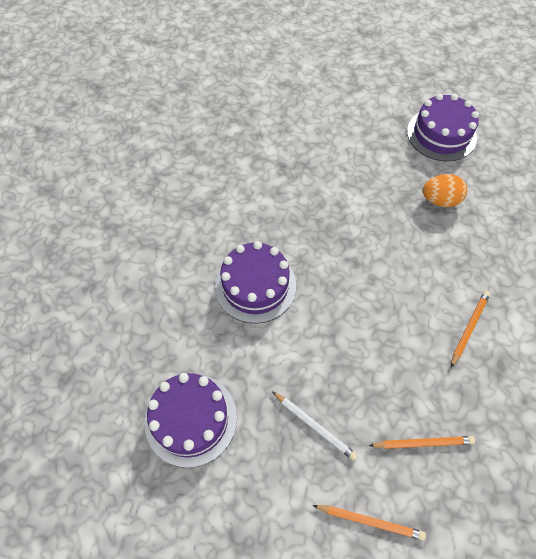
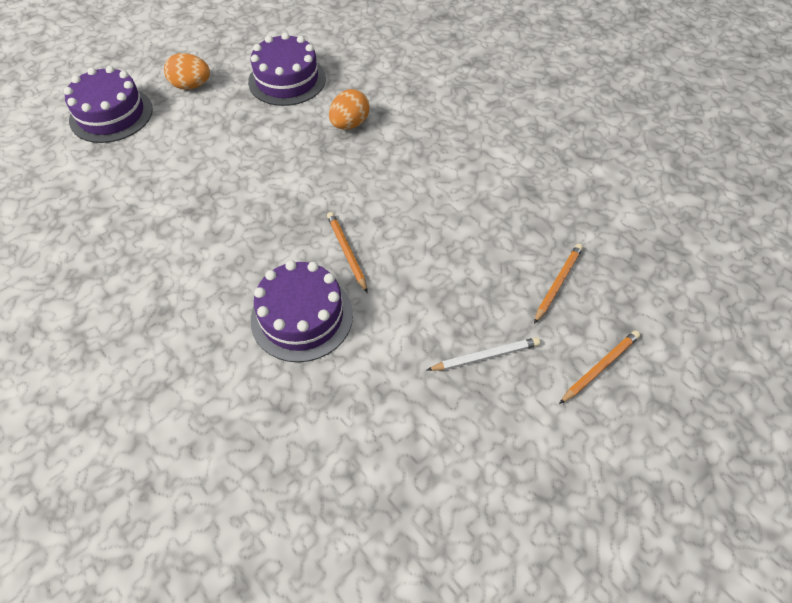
camera: 55 degrees left, 5 degrees down
(191, 419) = (398, 466): purple cake -> purple cake (111, 114)
(380, 88) = (191, 86): none -> orange egg
(469, 327) = (482, 185): orange pencil -> orange pencil (347, 252)

